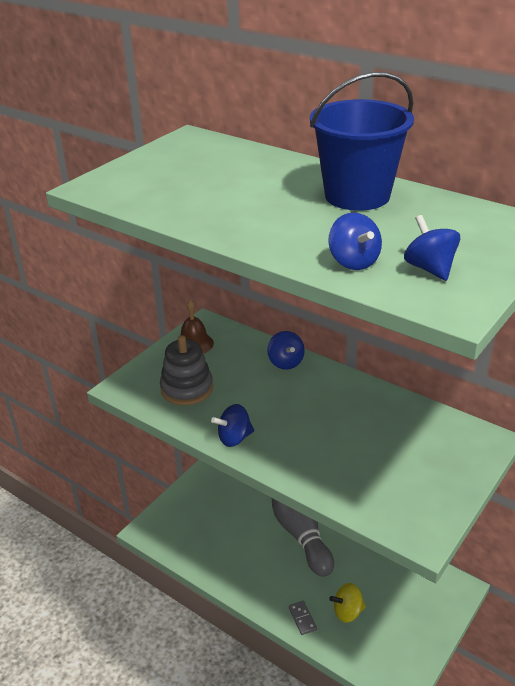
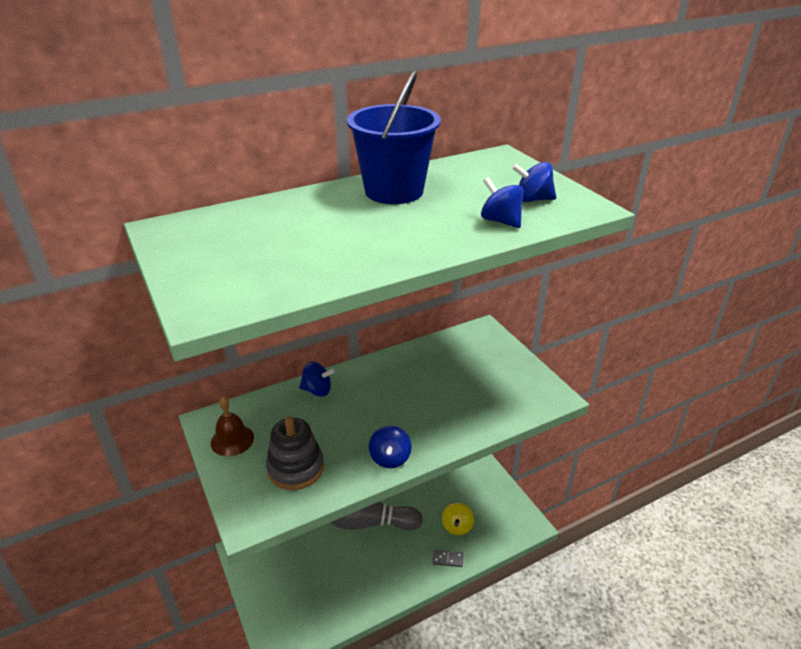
camera: 65 degrees left, 0 degrees up
(353, 262) = (500, 221): blue spinning top -> blue spinning top turned 135 degrees counterclockwise

